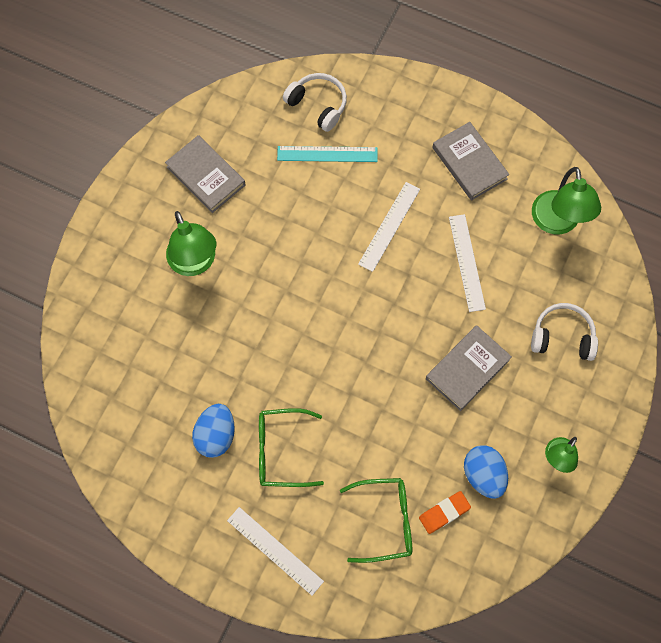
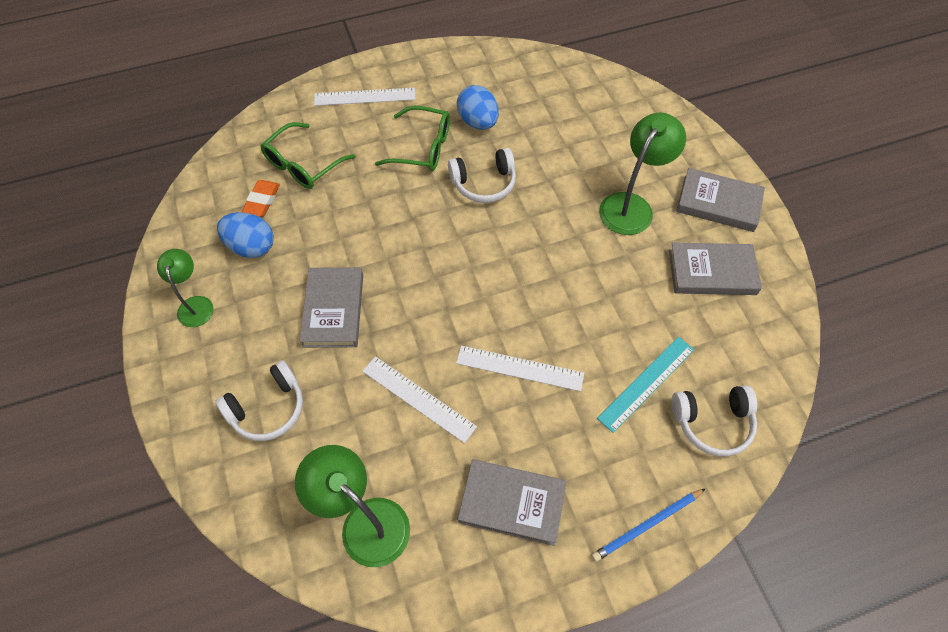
camera: 135 degrees right, 10 degrees down
(138, 212) = (718, 203): none -> grey book
(195, 263) = (631, 205): green lamp -> green lamp turned 105 degrees clockwise
(271, 375) = (484, 183): none -> white headphones
(282, 451) = (422, 147): green glasses -> green glasses turned 60 degrees clockwise
(389, 226) = (519, 368): white ruler -> white ruler turned 60 degrees counterclockwise
(411, 94) = (646, 525): none -> blue pencil

